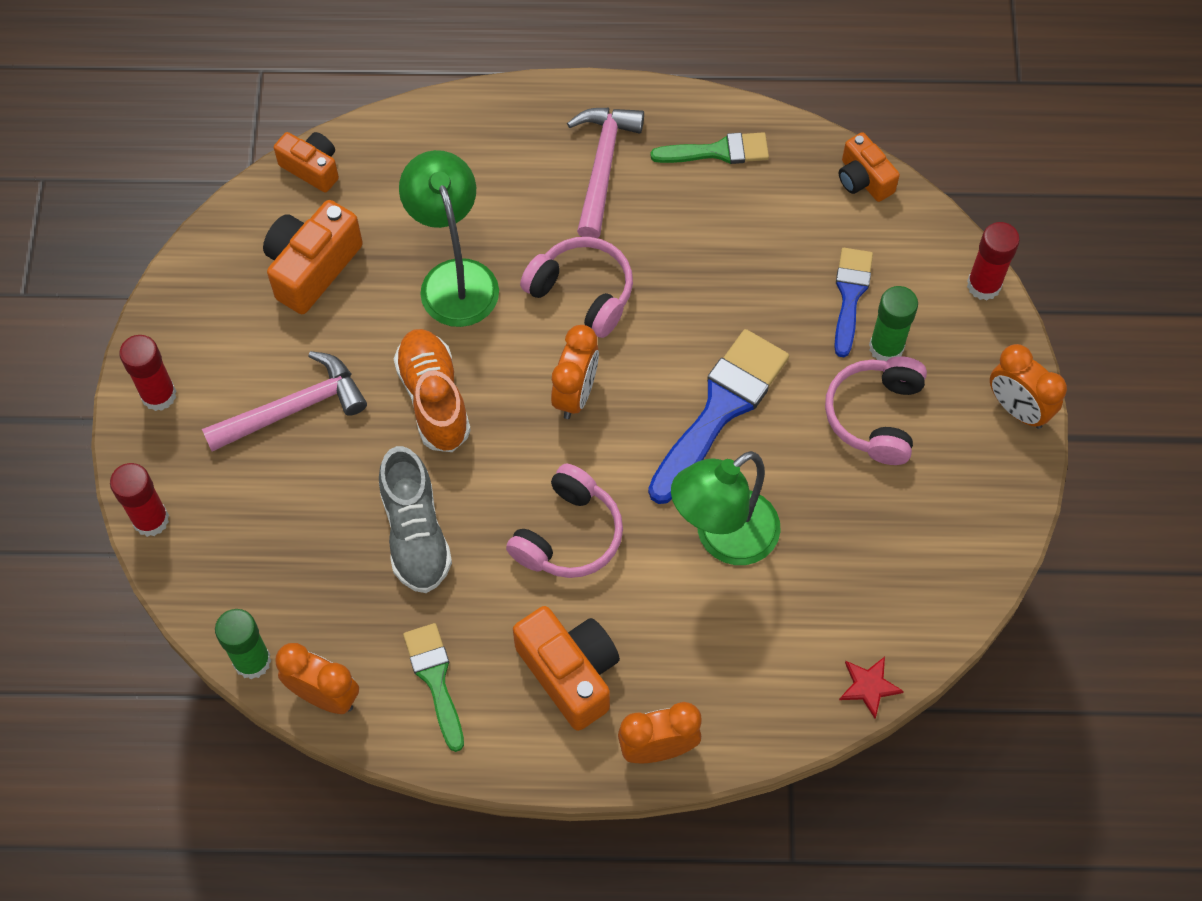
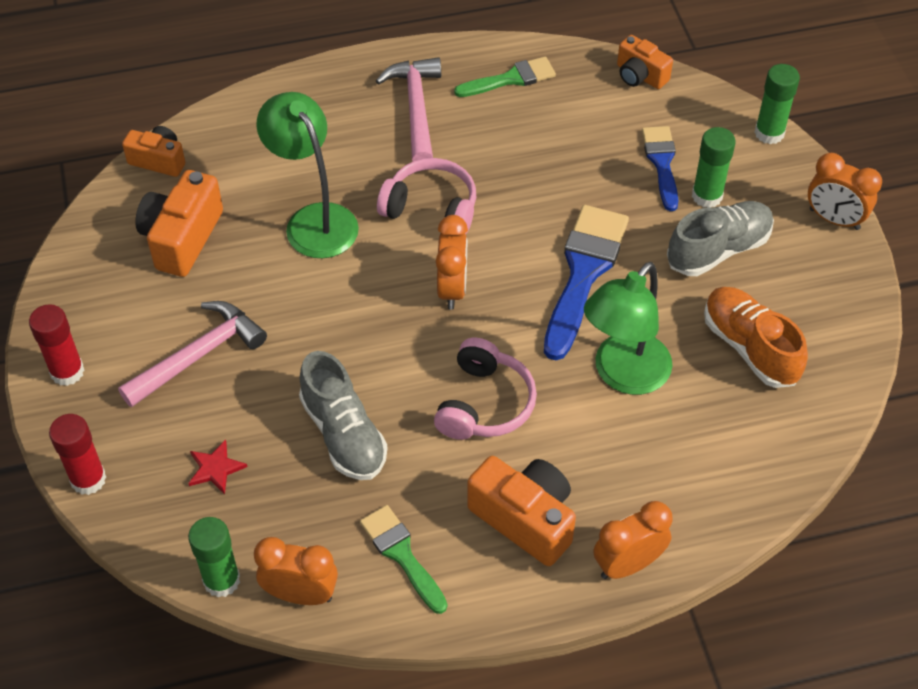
camera: 15 degrees left, 10 degrees down
(434, 399) = (326, 319): orange shoe -> orange shoe (750, 347)
(869, 686) = (795, 466): red star -> red star (215, 468)
(875, 416) = (718, 250): pink headphones -> grey shoe
(983, 285) = (769, 133): red glue stick -> green glue stick

